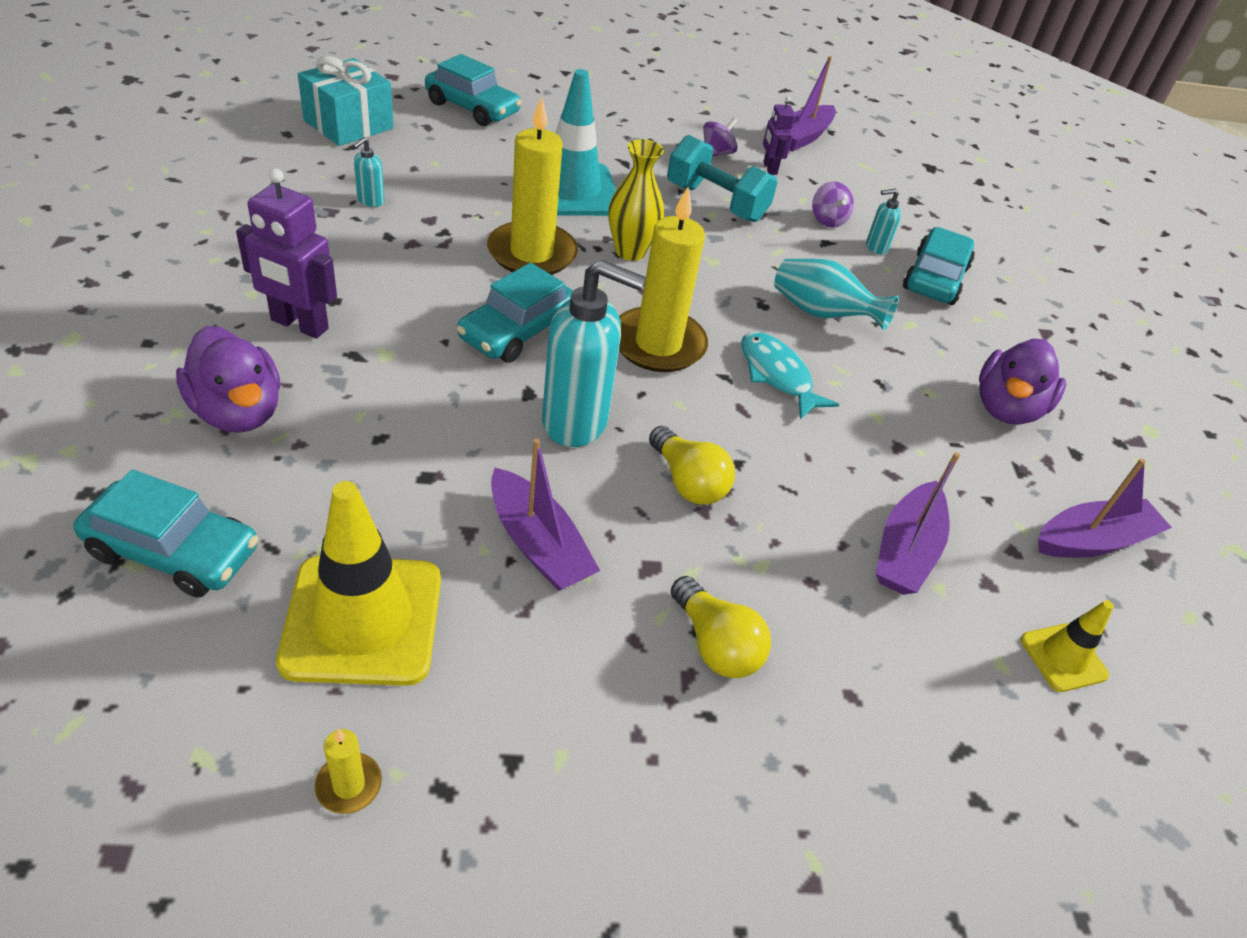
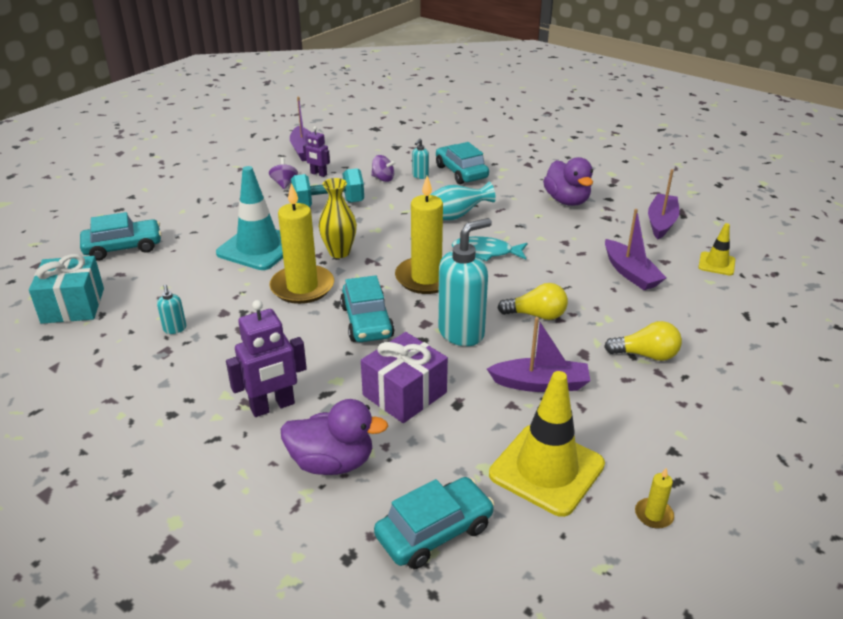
camera: 45 degrees left, 10 degrees down
(407, 420) = (404, 394): none -> purple gift

